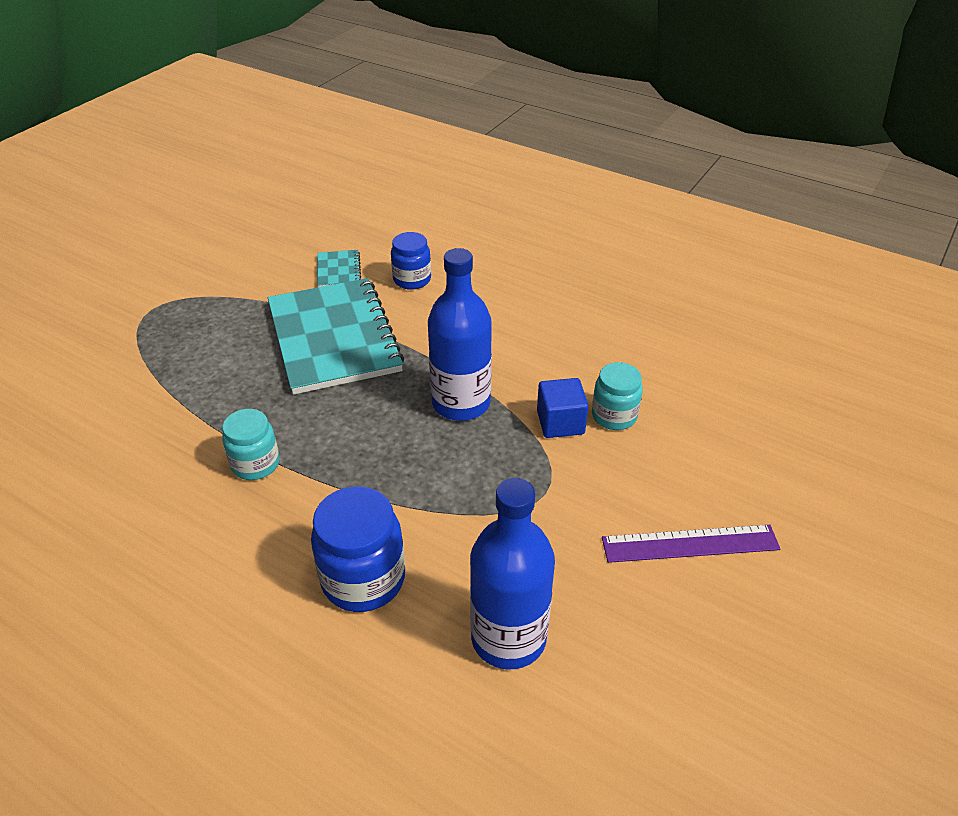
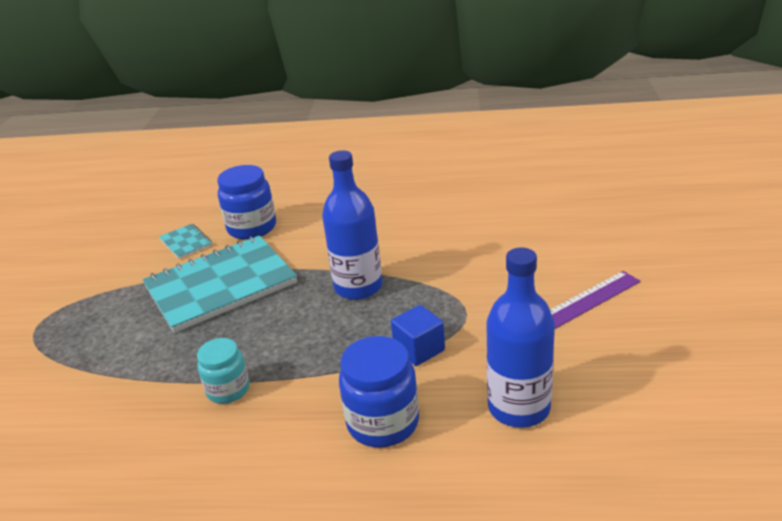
camera: 25 degrees left, 10 degrees down
(334, 338) = (220, 285): turquoise notebook -> turquoise notebook turned 75 degrees counterclockwise
(412, 280) = (252, 228): blue jar -> blue jar, size x1.54
(560, 422) = (440, 270): blue cube -> blue cube (419, 349)
(614, 416) = (472, 252): turquoise jar -> none

